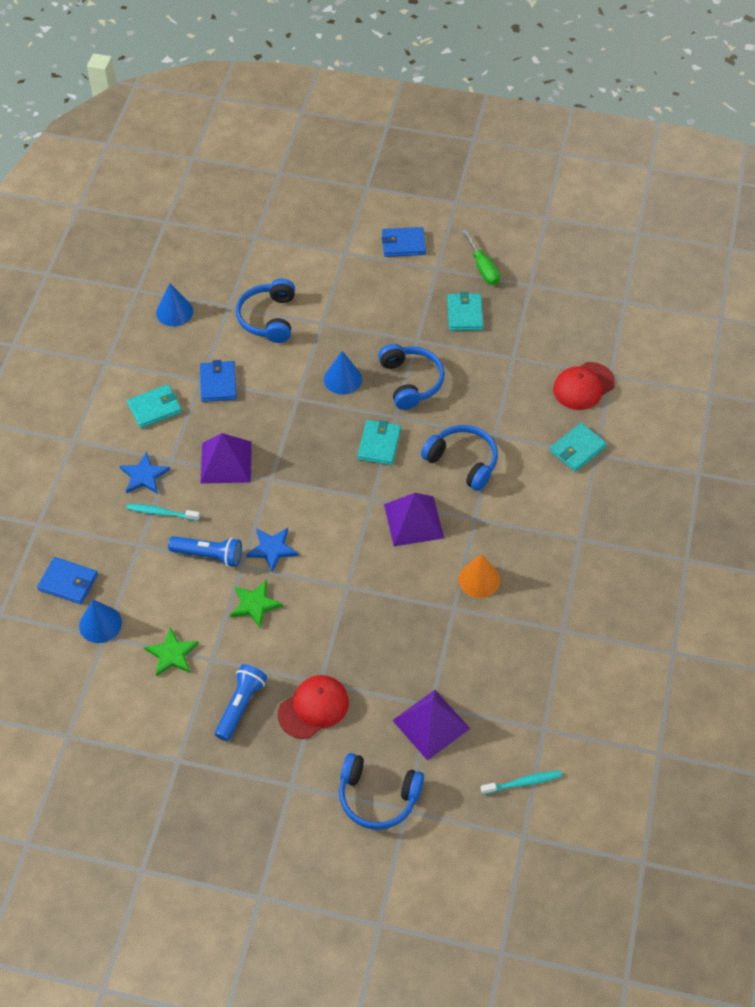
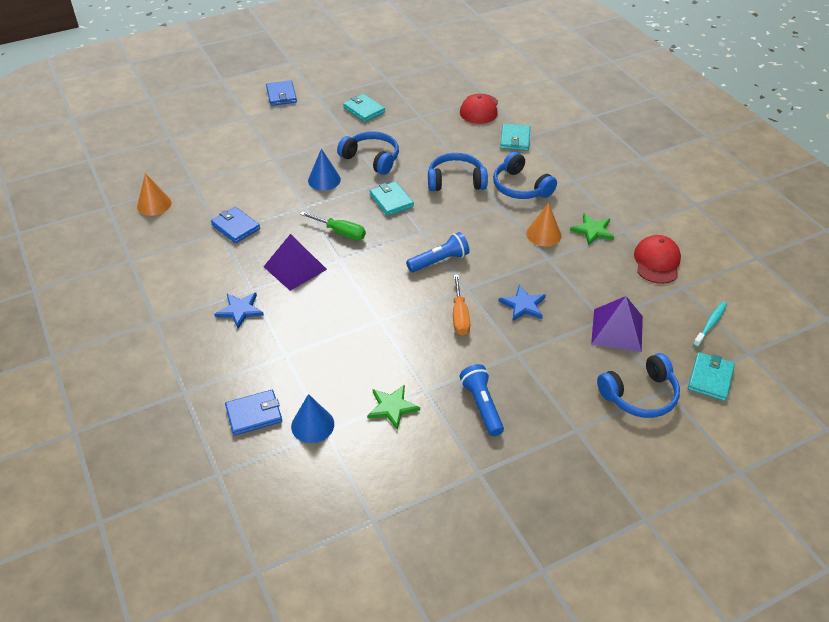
camera: 40 degrees left, 10 degrees down
(155, 408) = (202, 266): turquoise wallet -> turquoise wallet (710, 378)
(161, 513) = (280, 325): turquoise toothbrush -> none
(174, 312) = (154, 204): blue cone -> orange cone
(208, 555) = (347, 329): blue flashlight -> blue flashlight (439, 261)
(255, 604) = (416, 337): green star -> green star (592, 230)
(268, 318) = (231, 174): blue headphones -> blue headphones (520, 187)
(272, 549) = (389, 298): blue star -> blue star (523, 305)
(312, 609) = (459, 316): none -> orange screwdriver
(313, 708) = (532, 372): red cap -> red cap (657, 262)
(403, 244) = (281, 95): blue wallet -> blue wallet turned 60 degrees counterclockwise
(413, 521) = (464, 228): purple pyramid -> none
(483, 268) = (347, 84): green screwdriver -> green screwdriver (340, 232)

